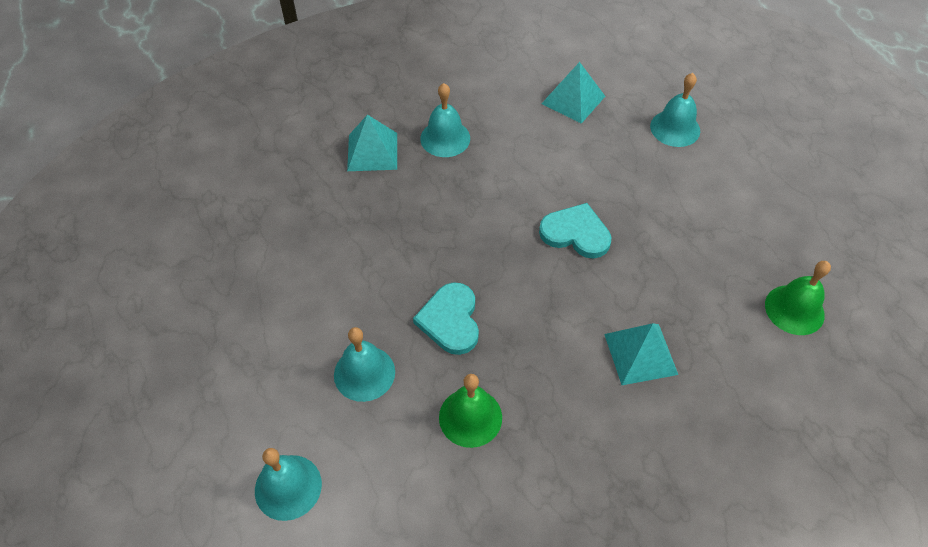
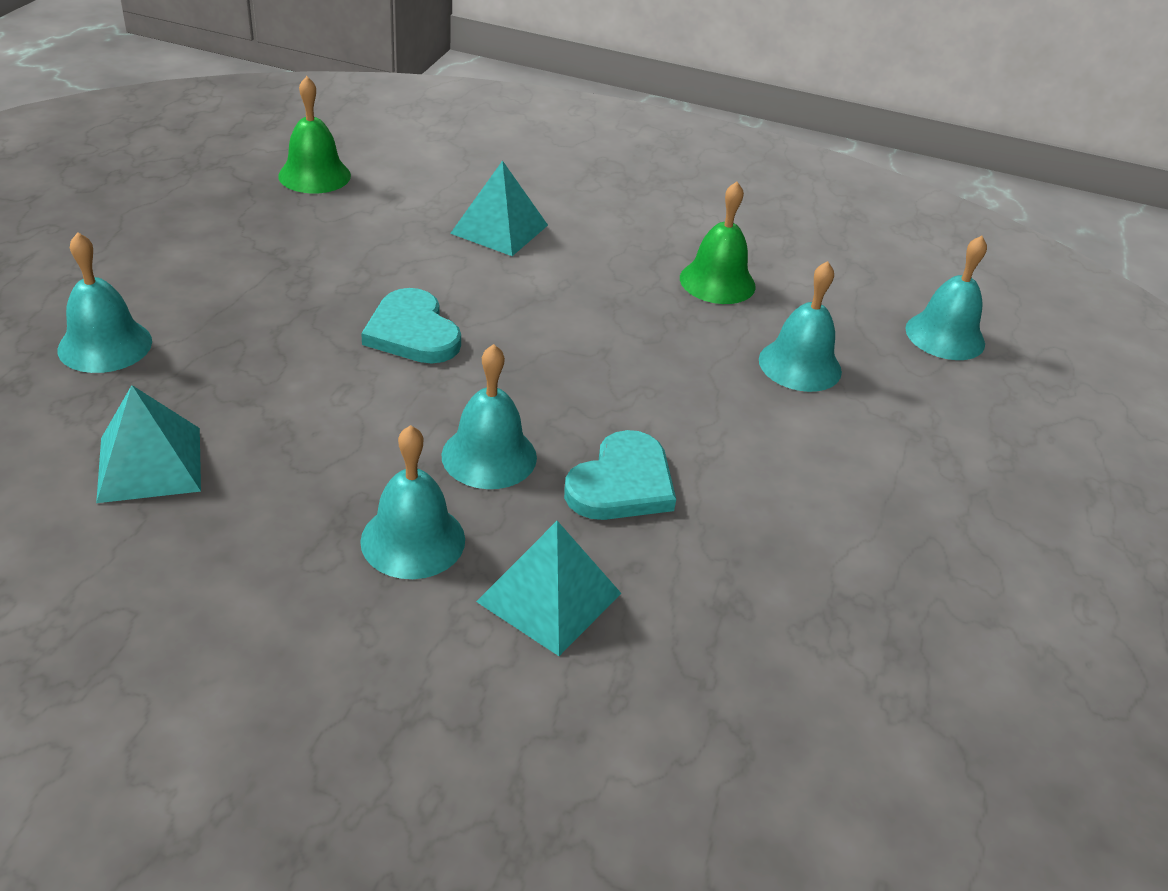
camera: 145 degrees left, 15 degrees down
(450, 320) = (658, 350): turquoise heart -> turquoise heart (622, 483)
(460, 192) = (489, 456): none -> turquoise bell

